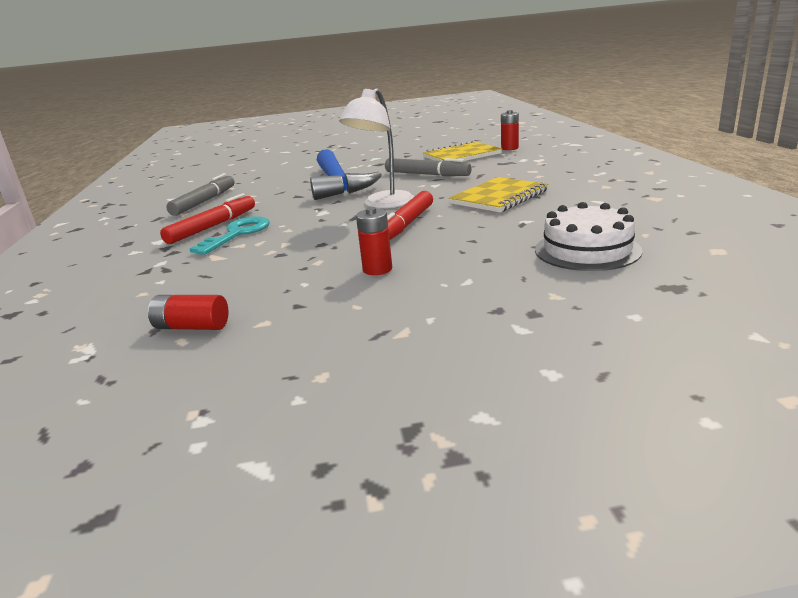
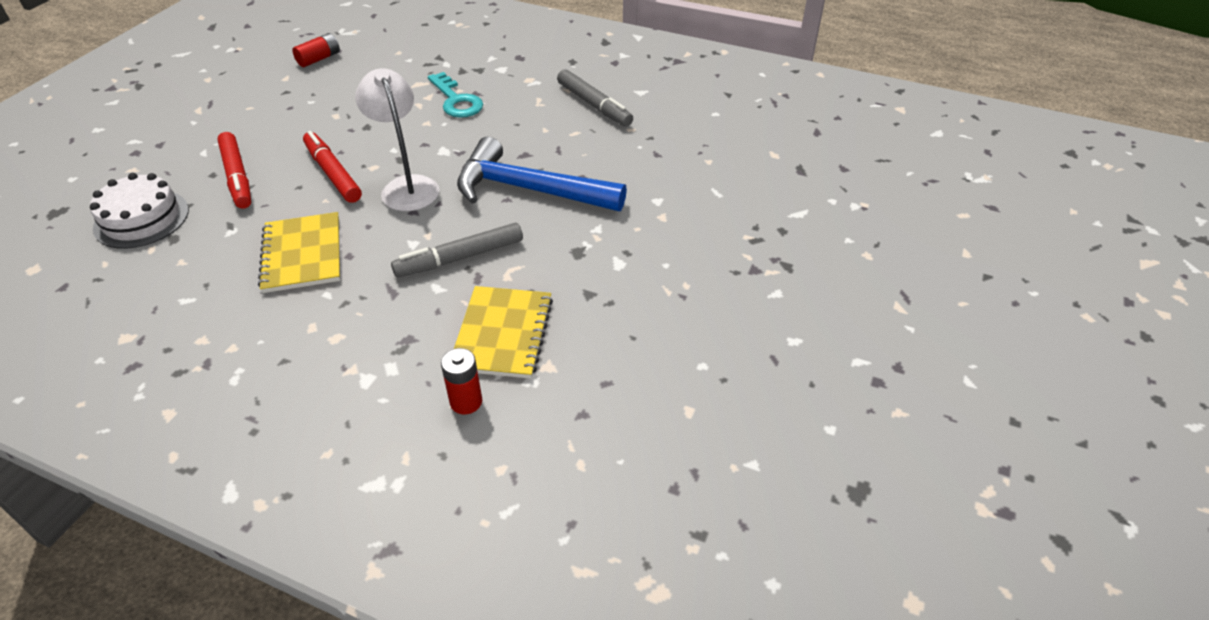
camera: 120 degrees right, 20 degrees up
(212, 226) = (498, 94): red marker -> red marker (237, 177)
(377, 269) = (279, 130): red battery -> none

